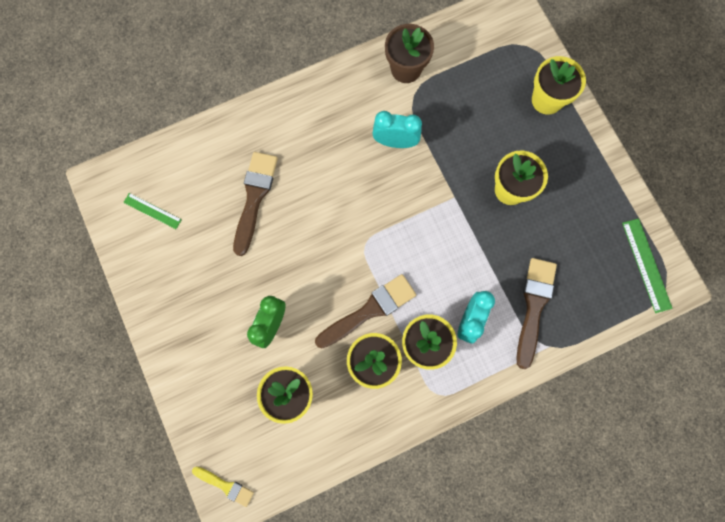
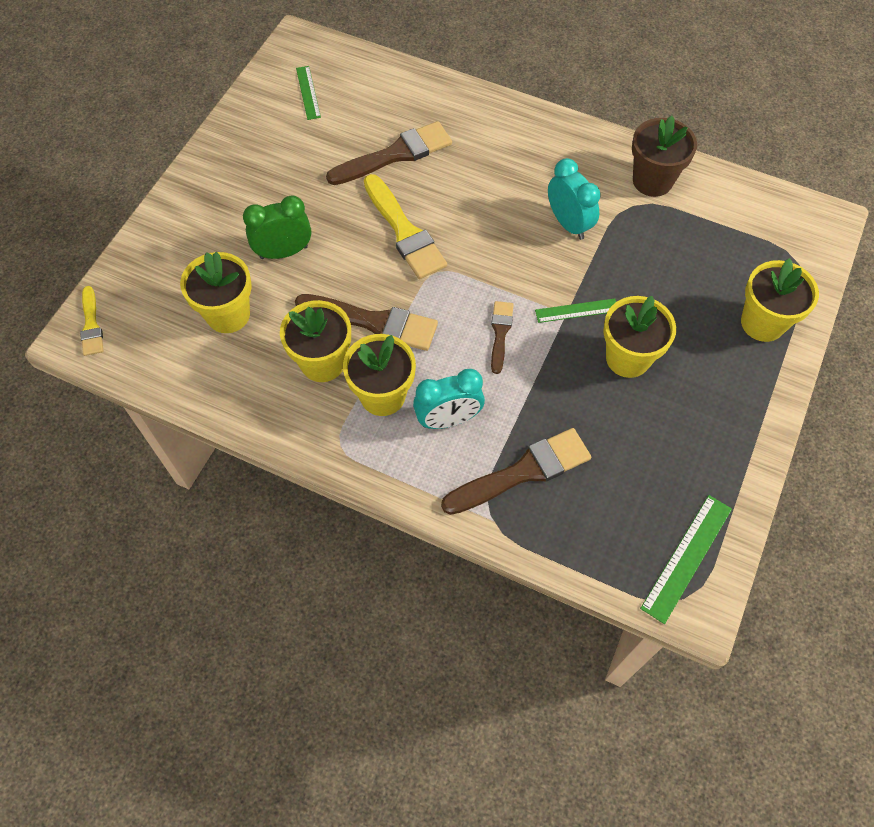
camera: 50 degrees right, 15 degrees down
(319, 240) = (404, 231): none -> yellow brush
(437, 244) = (500, 333): none -> brown brush
(457, 190) = (576, 310): none -> green ruler

